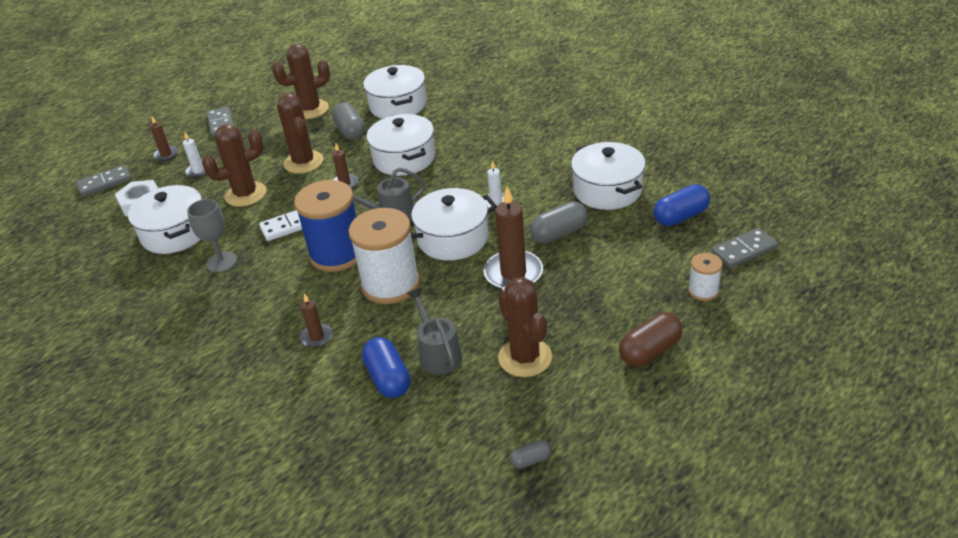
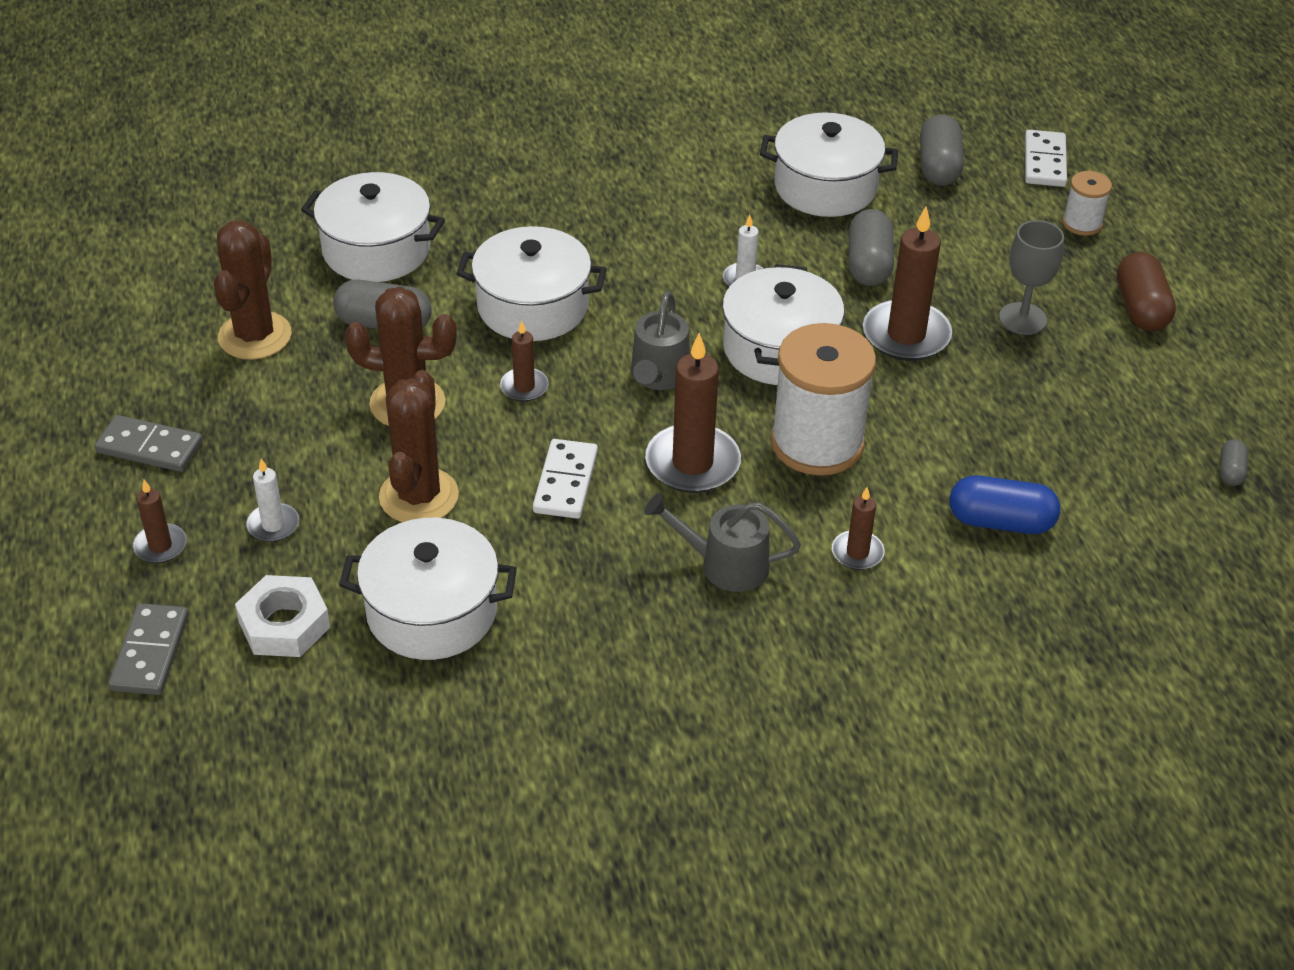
camera: 60 degrees left, 5 degrees up
(221, 262) = (576, 585): grey goblet -> grey goblet (1022, 319)
(337, 254) = (692, 463): blue spool -> brown candle
(437, 353) = (994, 462): grey watering can -> grey watering can (724, 565)
(525, 357) = (1067, 399): brown cactus -> none
(681, 216) = (939, 167): blue capsule -> grey capsule
(744, 250) = (1045, 162): grey domino -> white domino

